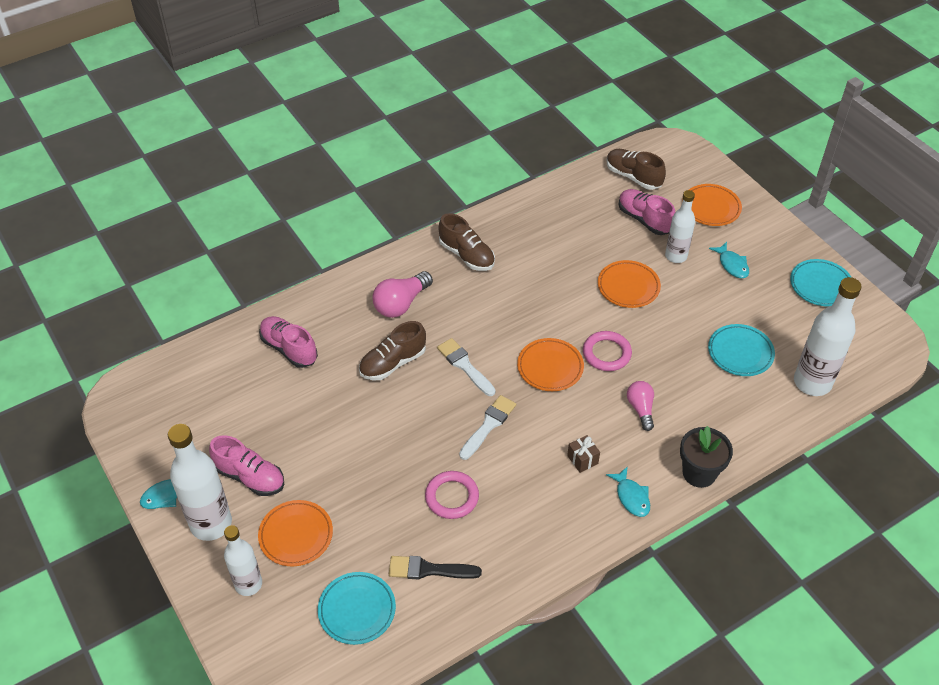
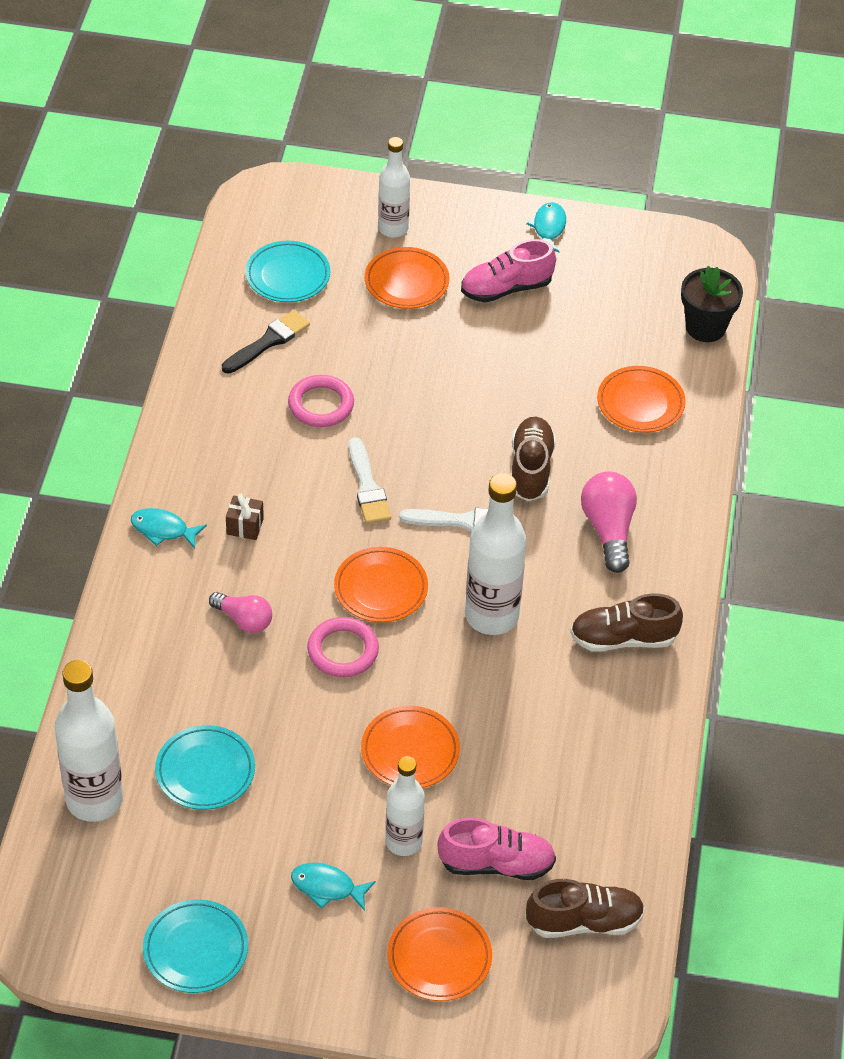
camera: 130 degrees right, 0 degrees up
(211, 524) = (483, 238): white bottle -> white bottle (491, 616)
(289, 349) = (640, 403): pink shoe -> orange plate
(699, 473) = (122, 602): black flower pot -> black flower pot (705, 327)

